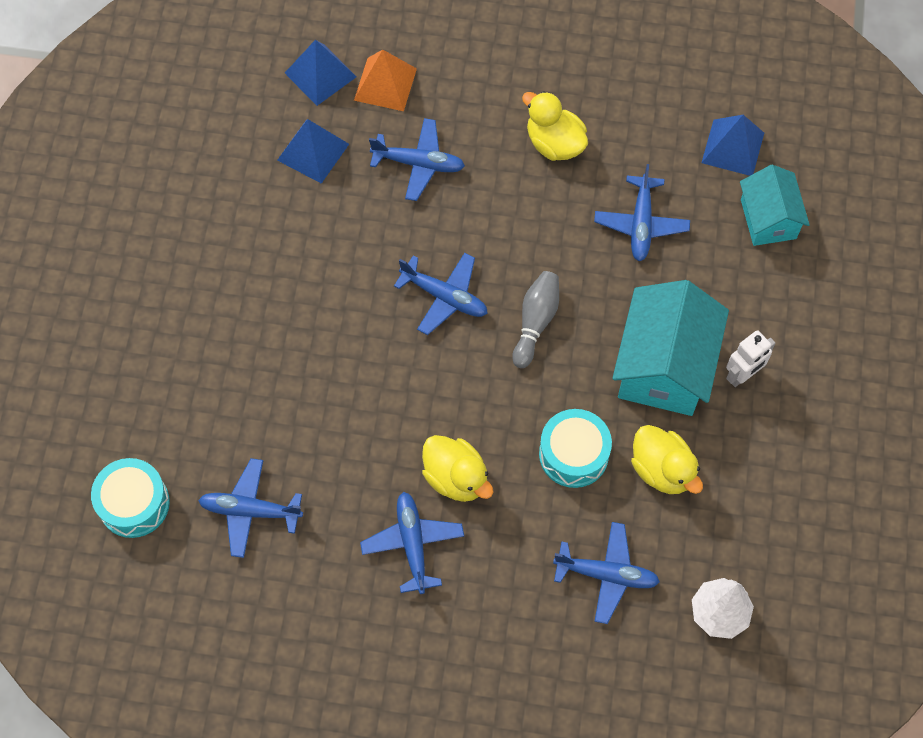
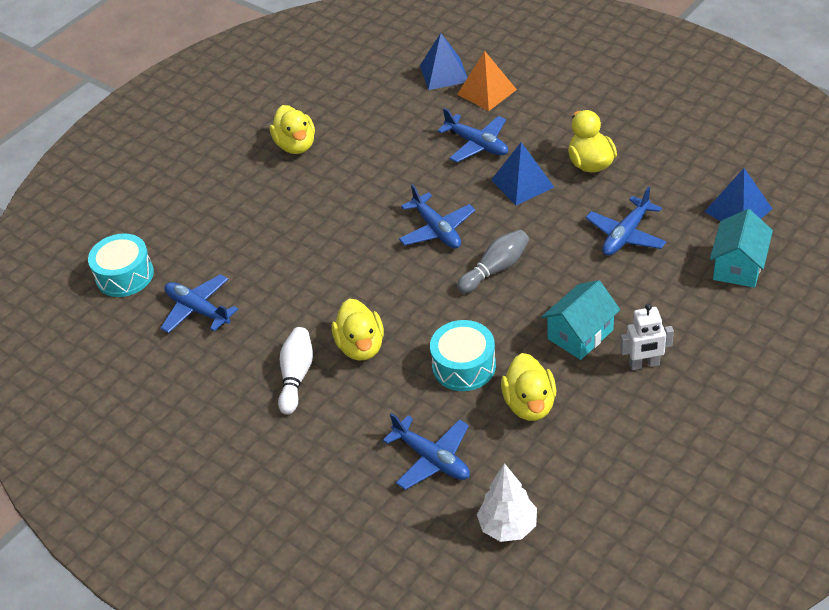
camera: 35 degrees right, 20 degrees down
(213, 244) = (296, 145): none -> yellow duck
(313, 152) = (405, 115): blue pyramid -> blue pyramid (522, 183)
(412, 544) = (296, 376): blue plane -> white bowling pin
(664, 366) = (580, 334): turquoise house -> turquoise house, size x0.61

